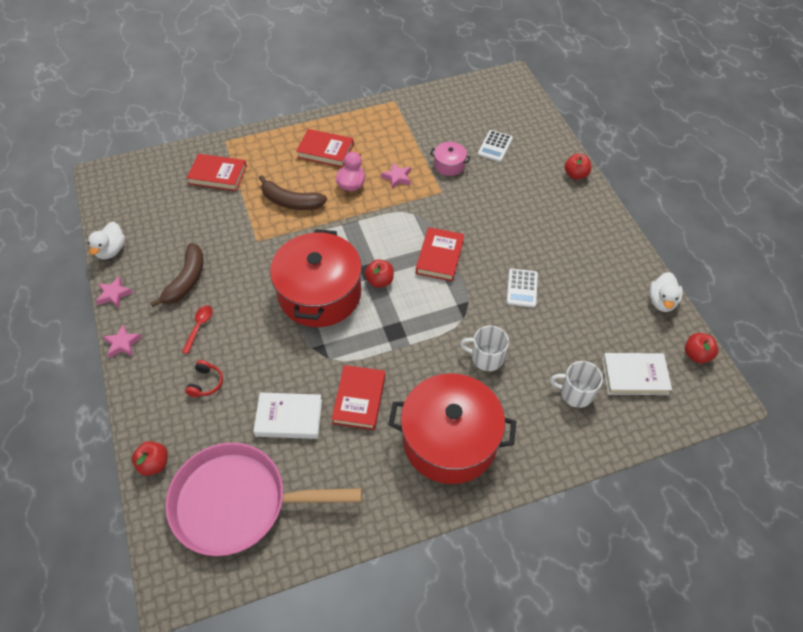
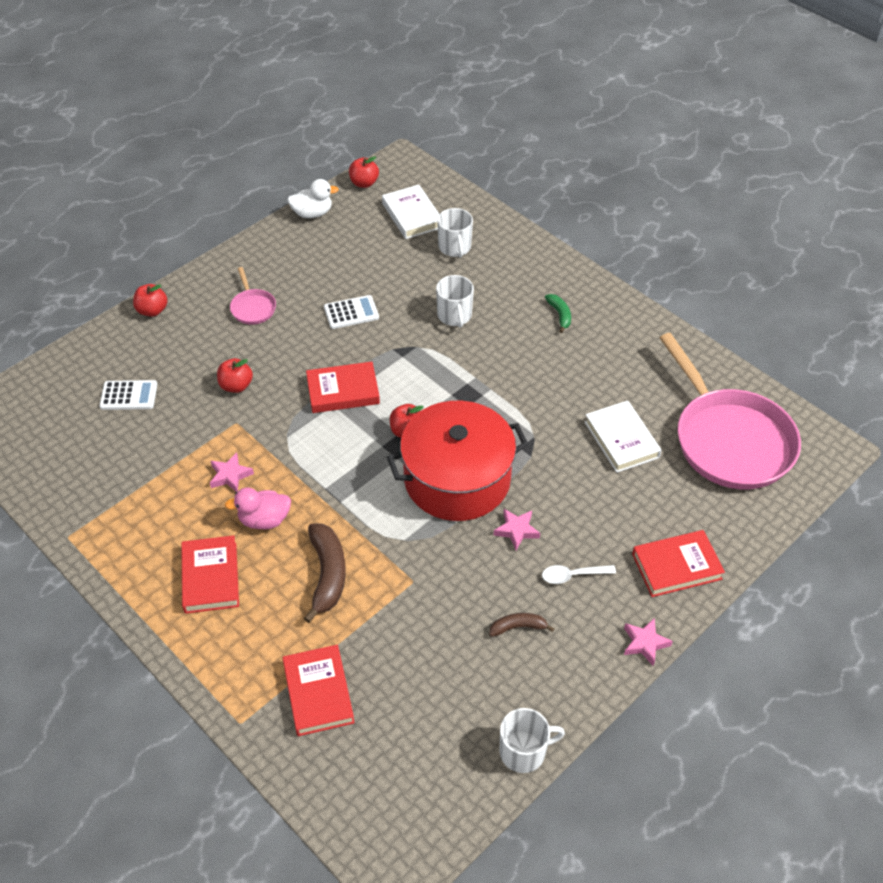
camera: 115 degrees left, 5 degrees down
(111, 250) = (523, 751): white duck -> white mug
(114, 294) = (587, 700): pink star -> pink star (516, 530)
(154, 464) = (747, 527): red apple -> red apple (236, 386)
(186, 280) = (518, 627): brown banana -> brown banana, size x0.56
(199, 327) = (573, 575): red spoon -> white spoon
(206, 383) = (634, 530): red headphones -> none
(359, 399) = (564, 393): red book -> red book (676, 566)
(449, 165) = (183, 430): pink pot -> none
(450, 440) = (560, 315): red pot -> green banana
(554, 230) = (252, 307): none -> pink pan

